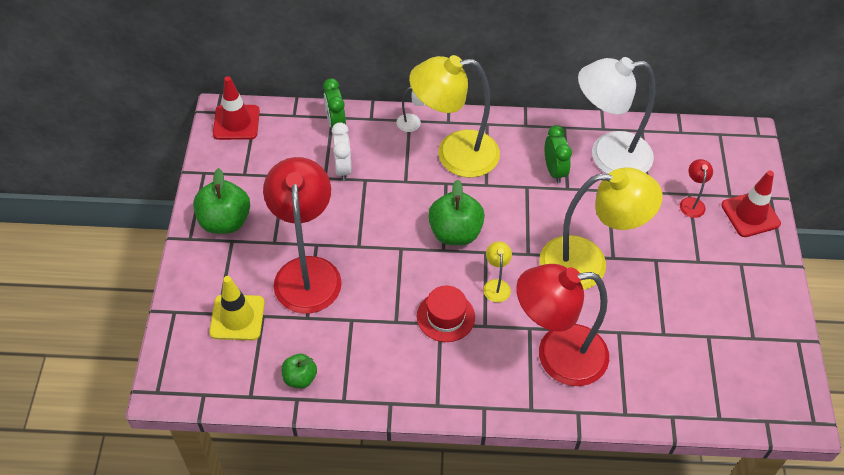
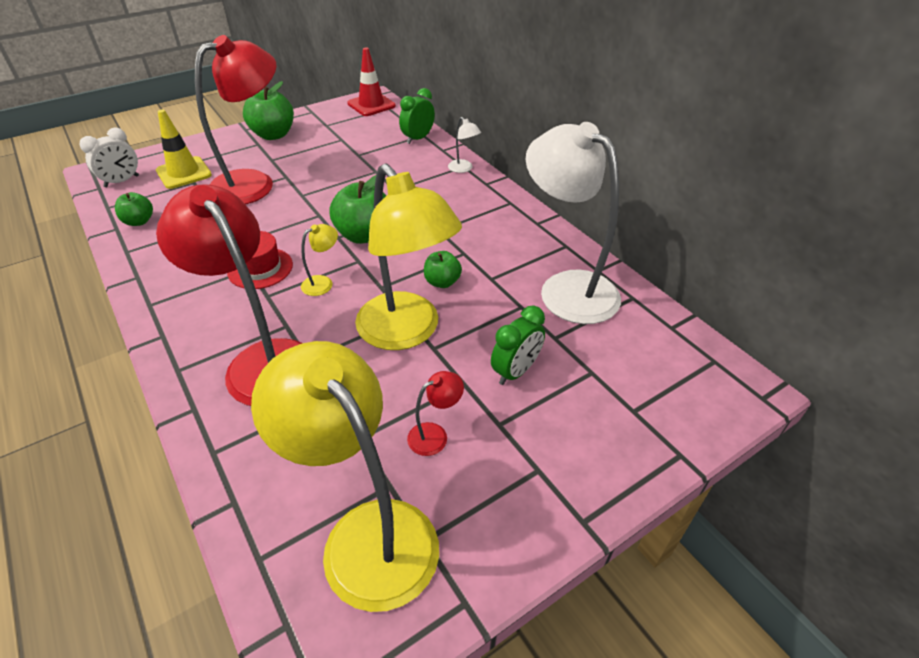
camera: 55 degrees right, 10 degrees down
(343, 168) = (376, 158): white clock -> white clock (122, 181)
(454, 154) = (453, 200): yellow lamp -> yellow lamp (367, 533)
(550, 217) = (442, 282): none -> green apple
(554, 171) = (503, 261): green clock -> green clock (515, 371)
(691, 203) = (581, 380): red lamp -> red lamp (435, 435)
(750, 214) = (627, 445): red traffic cone -> none

